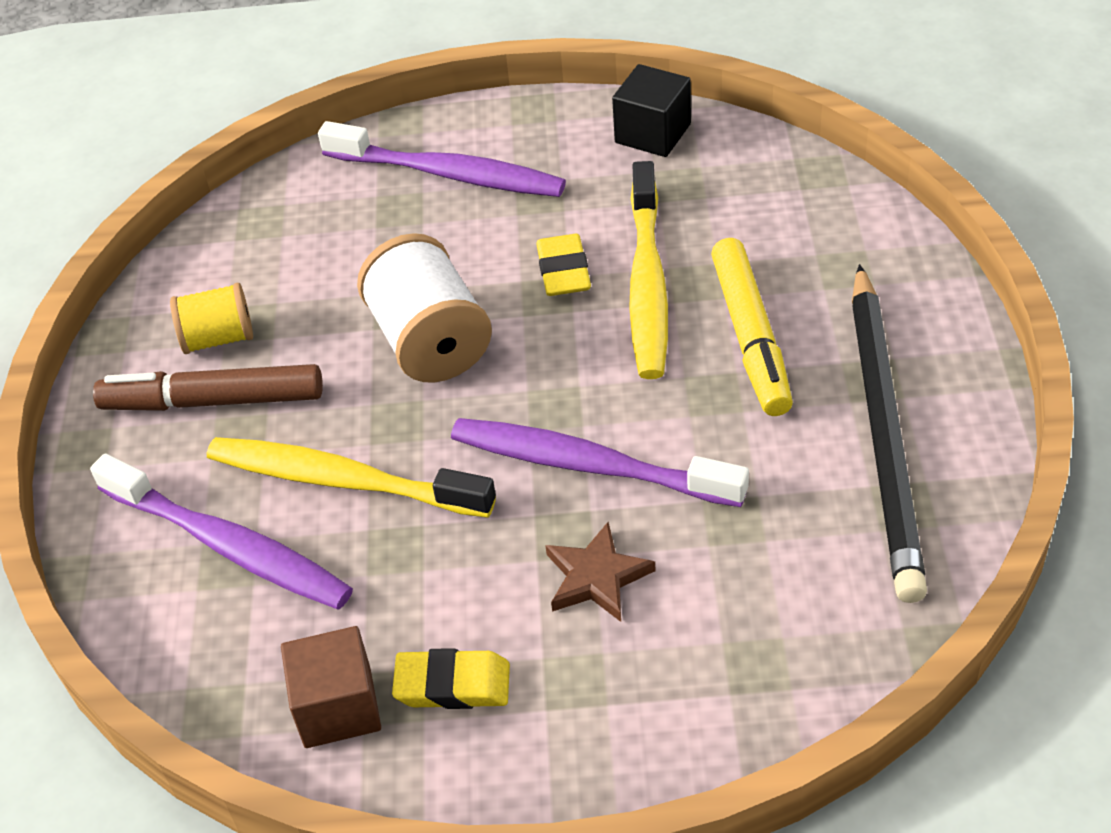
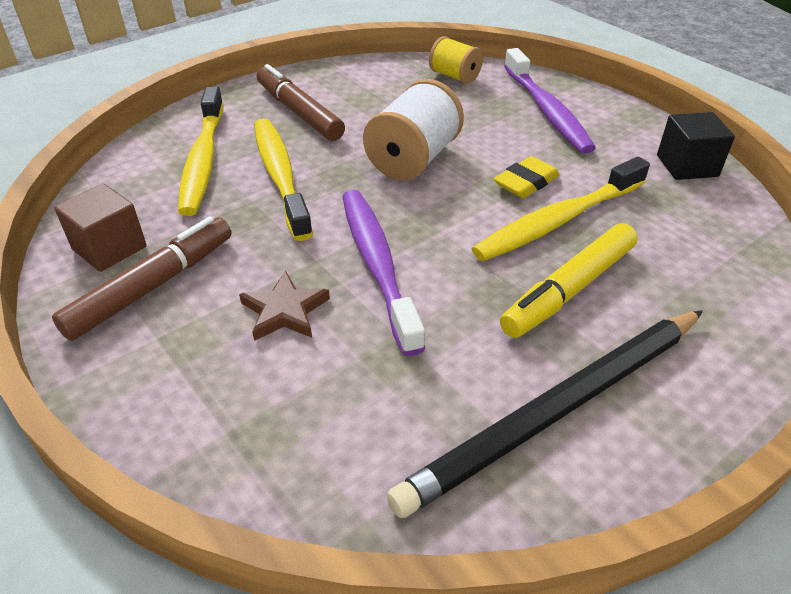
camera: 50 degrees right, 5 degrees down
(218, 338) = (343, 95): yellow spool -> yellow spool (454, 76)
(229, 545) = (203, 160): purple toothbrush -> yellow toothbrush
(452, 685) = (152, 286): yellow eraser -> brown marker

